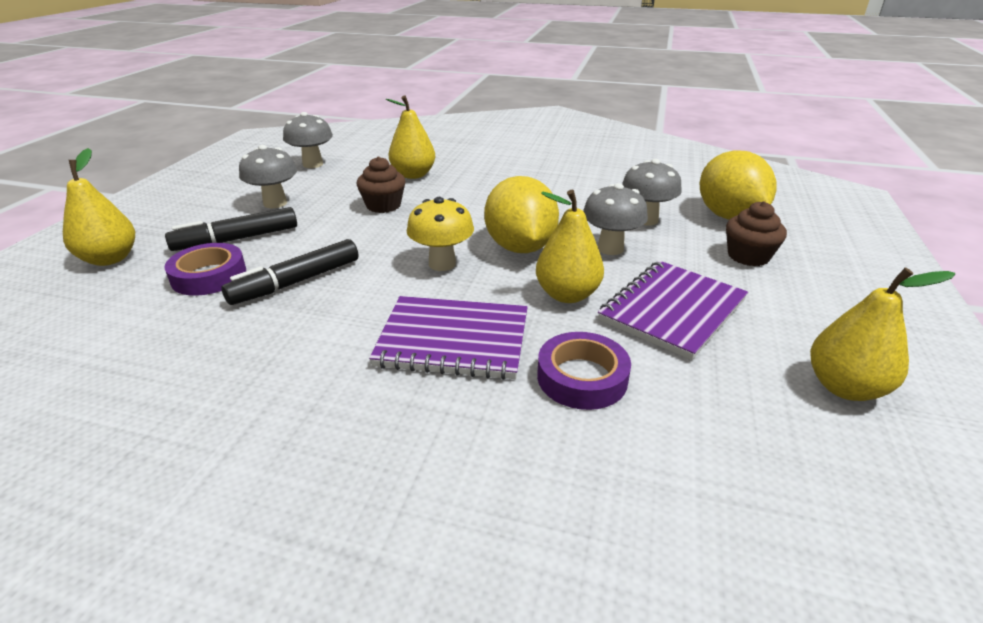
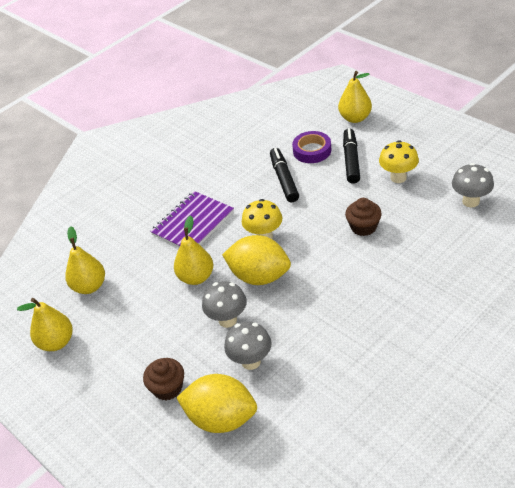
camera: 125 degrees right, 10 degrees up
(275, 203) = (398, 177): grey mushroom -> yellow mushroom
(413, 175) = (415, 254): yellow pear -> yellow pear (89, 286)
(582, 377) = (136, 256): purple tape -> none
(672, 310) = (150, 314): purple notebook -> none

